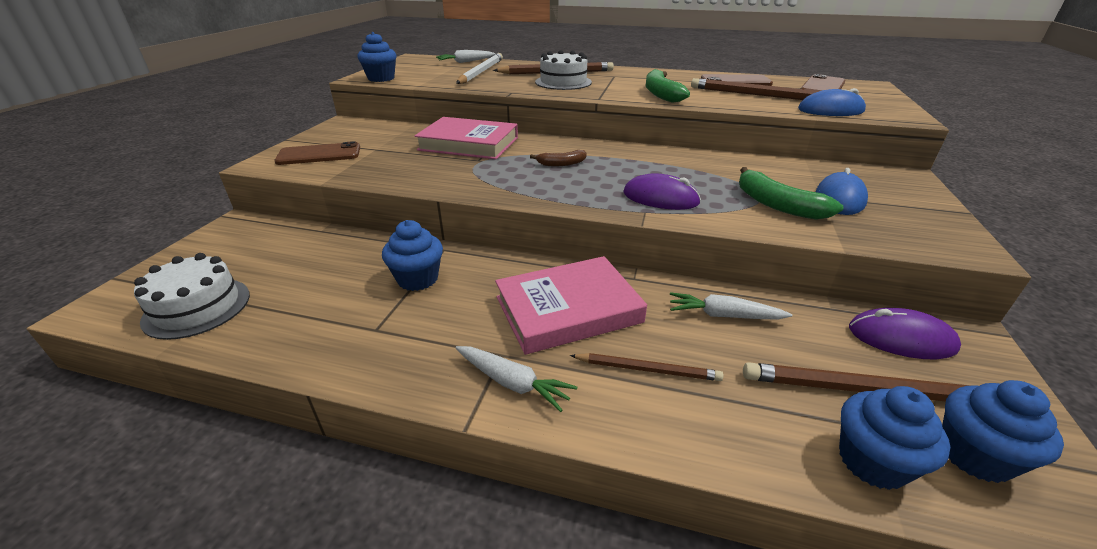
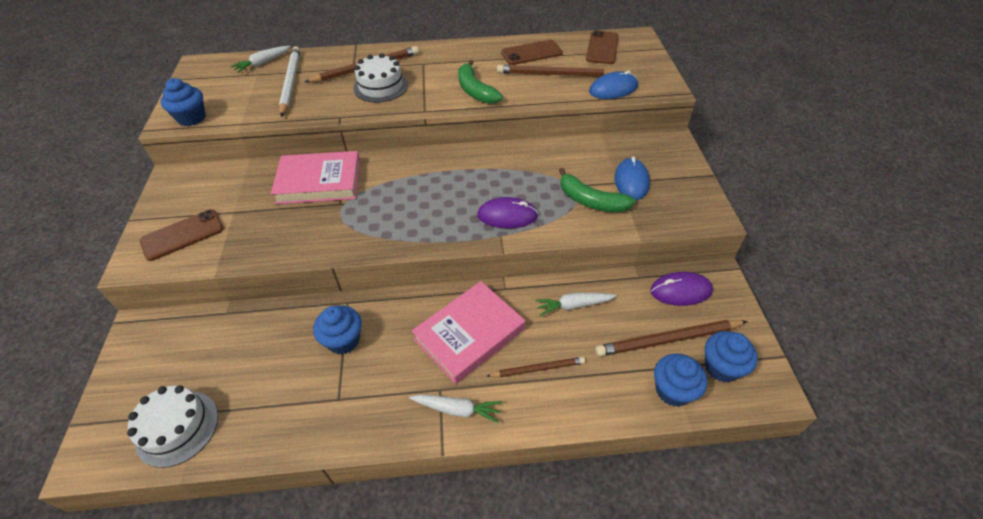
camera: 20 degrees left, 15 degrees up
(561, 164) = (414, 191): brown banana -> none

